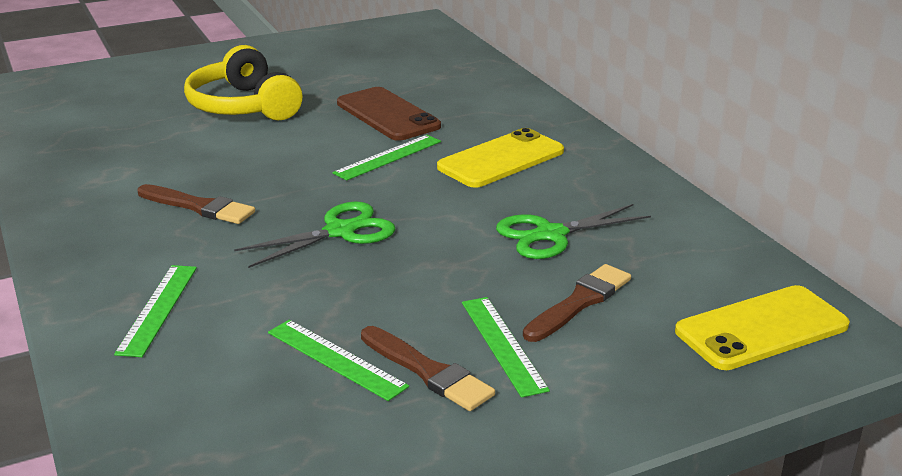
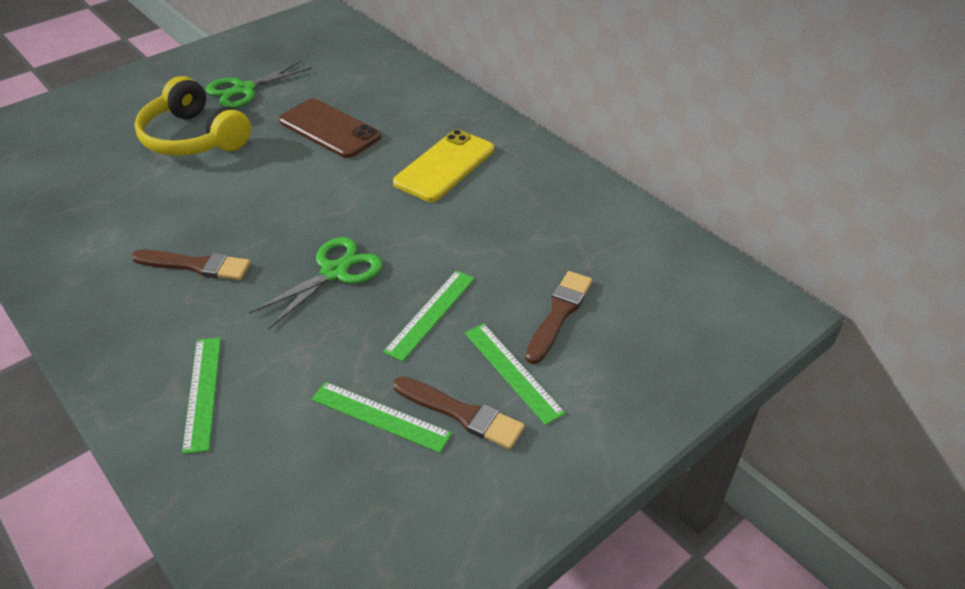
camera: 15 degrees left, 15 degrees up
(388, 157) = (347, 179): green ruler -> green ruler (431, 314)
(550, 235) = (512, 244): green scissors -> green scissors (244, 90)
(761, 328) = (705, 314): yellow phone -> none

